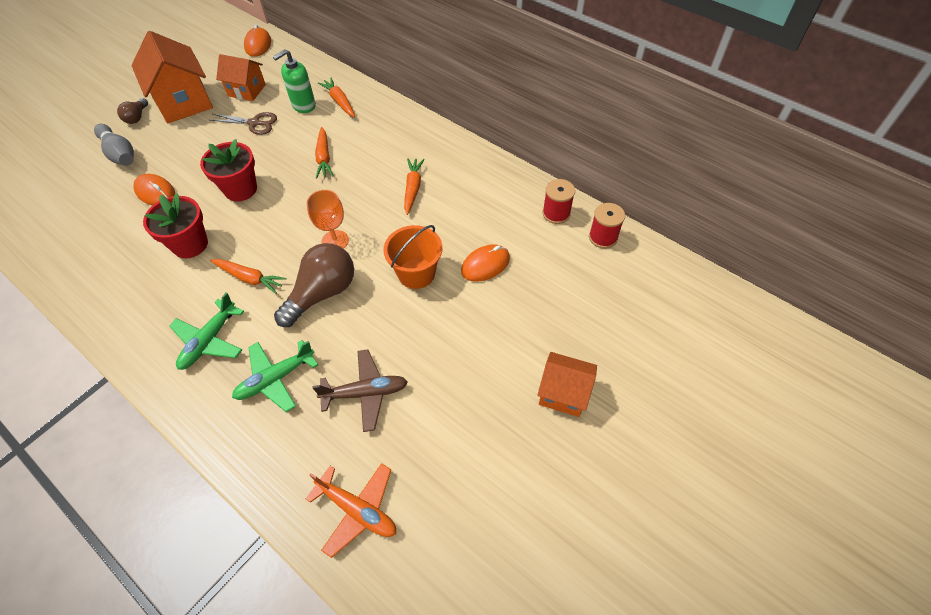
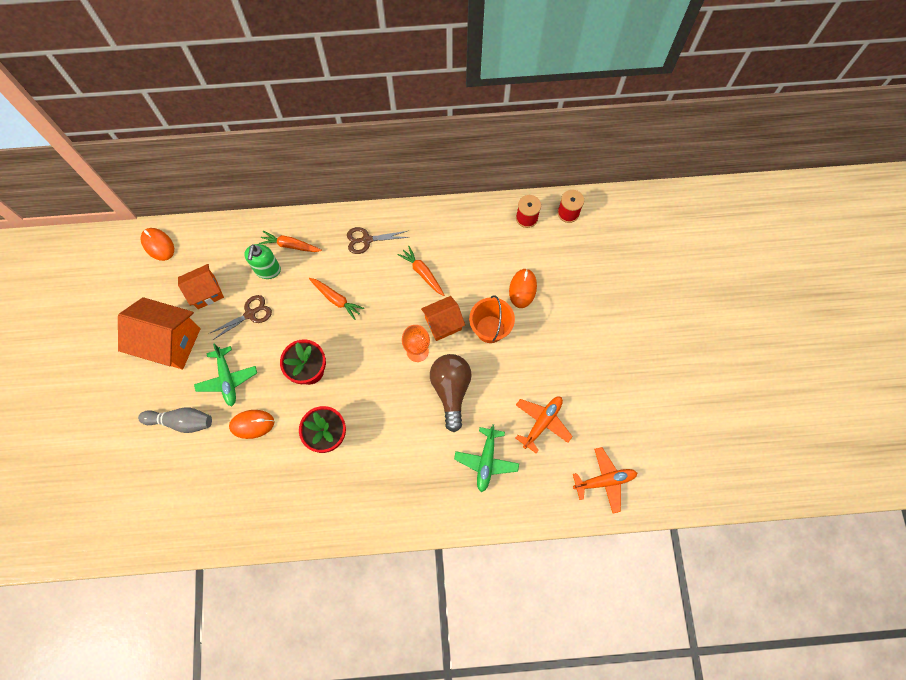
camera: 45 degrees left, 15 degrees up
(137, 117) = (150, 384): brown light bulb -> none
(209, 340) = (422, 477): green plane -> green plane (227, 379)
(249, 278) = (396, 421): orange carrot -> none
(365, 393) = (542, 423): brown plane -> orange plane
(398, 136) = (366, 240): none -> brown scissors
(563, 393) = (638, 330): orange house -> orange house (443, 324)

